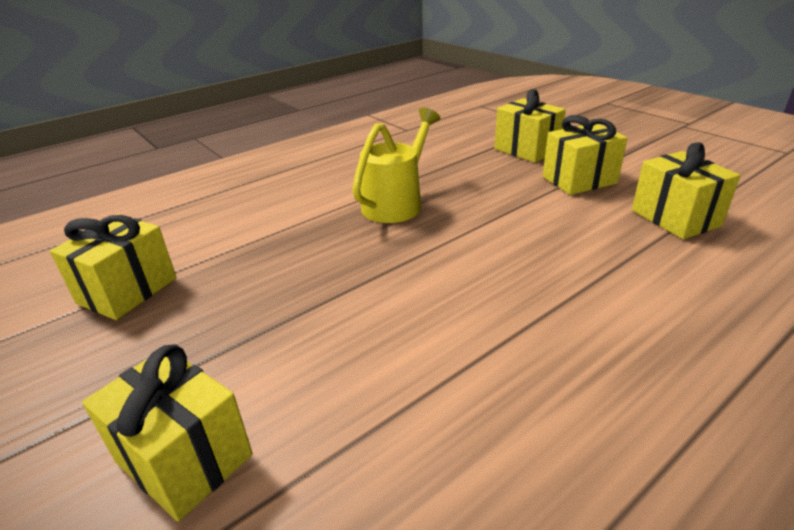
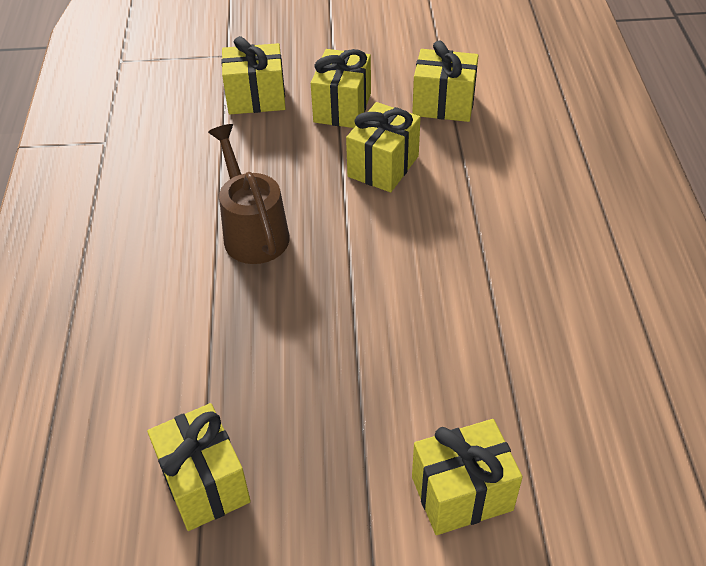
camera: 55 degrees left, 15 degrees up
(397, 203) = (253, 231): yellow watering can -> brown watering can
(549, 223) = (383, 166): none -> yellow gift

